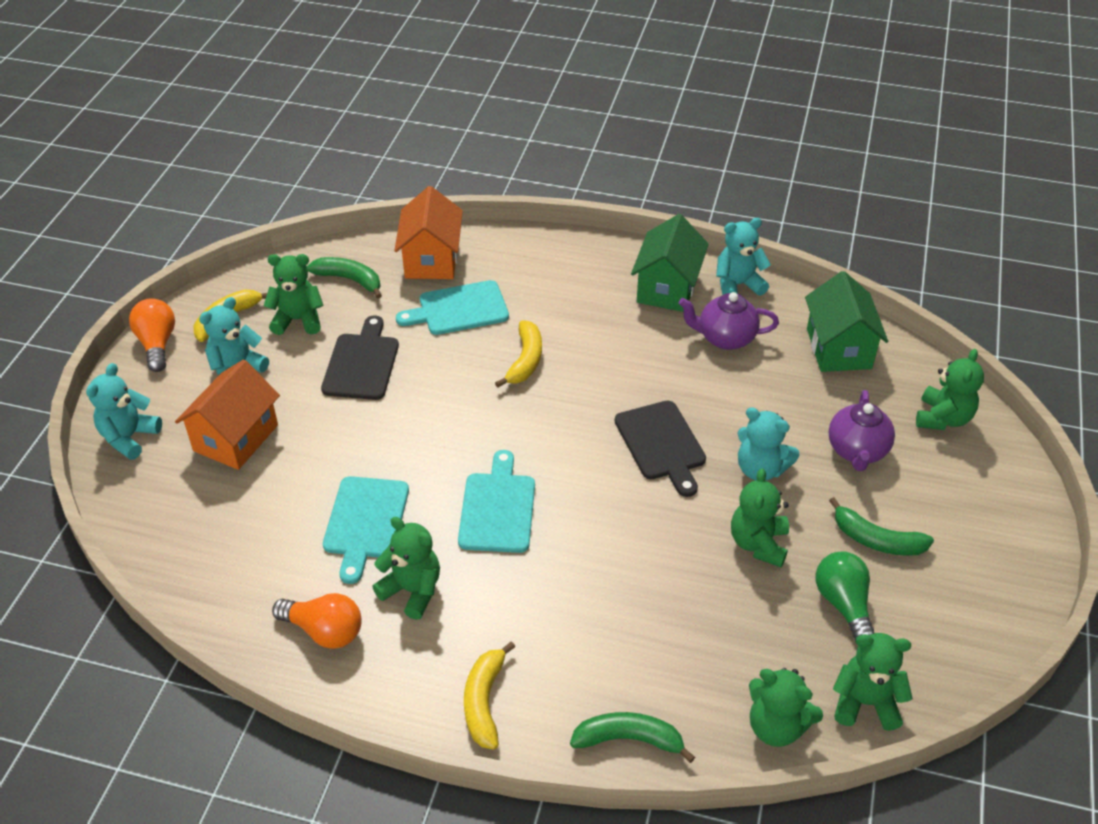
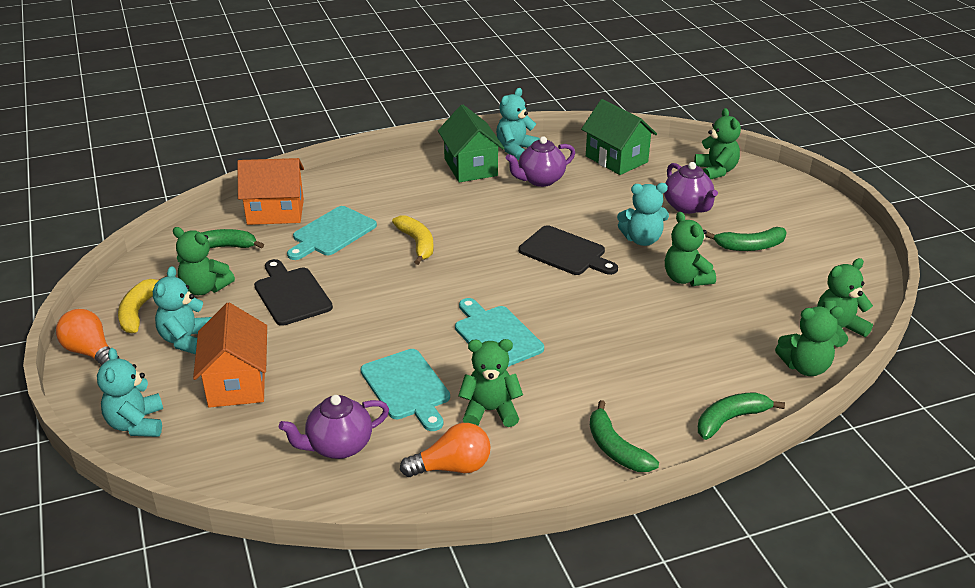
camera: 35 degrees left, 10 degrees down
(255, 551) = (338, 446): none -> purple teapot
(298, 320) = (205, 288): green teddy bear -> green teddy bear turned 120 degrees counterclockwise
(431, 260) = (275, 212): orange house -> orange house turned 60 degrees counterclockwise
(484, 701) = (615, 448): yellow banana -> green banana
(843, 604) = (769, 287): green light bulb -> none

